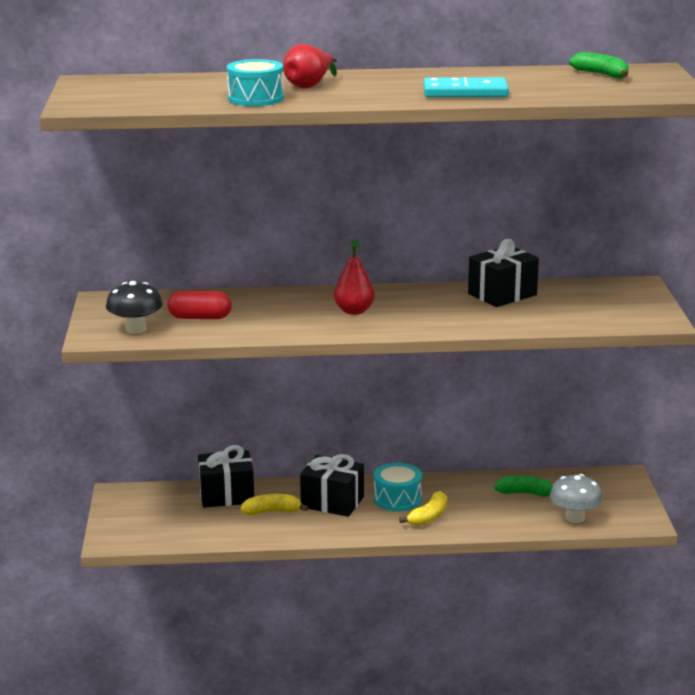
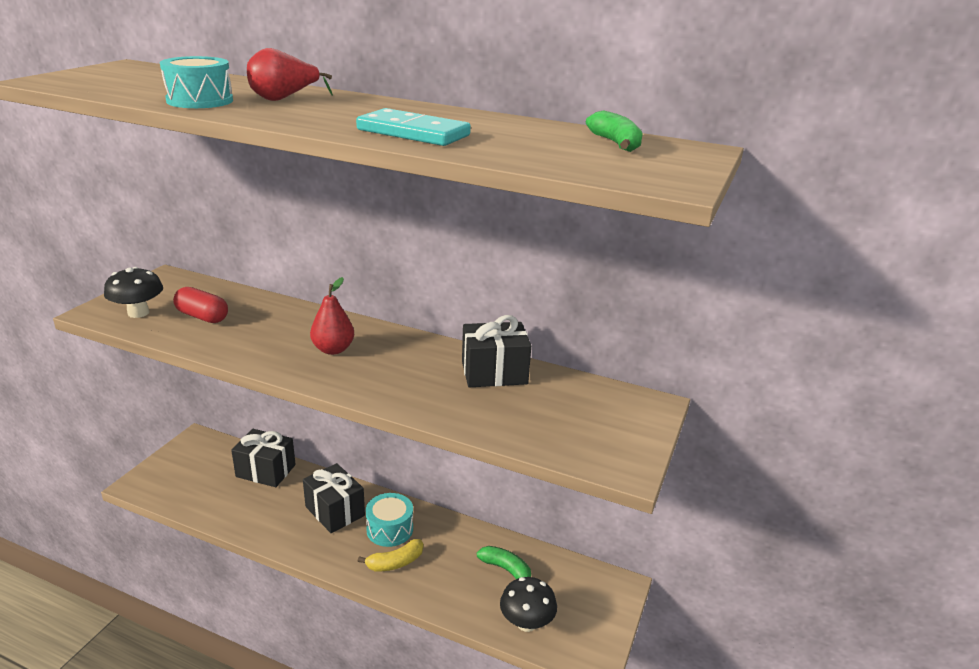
camera: 25 degrees right, 5 degrees up
(272, 512) = (279, 502): yellow banana -> none
(574, 518) = (526, 623): grey mushroom -> black mushroom

